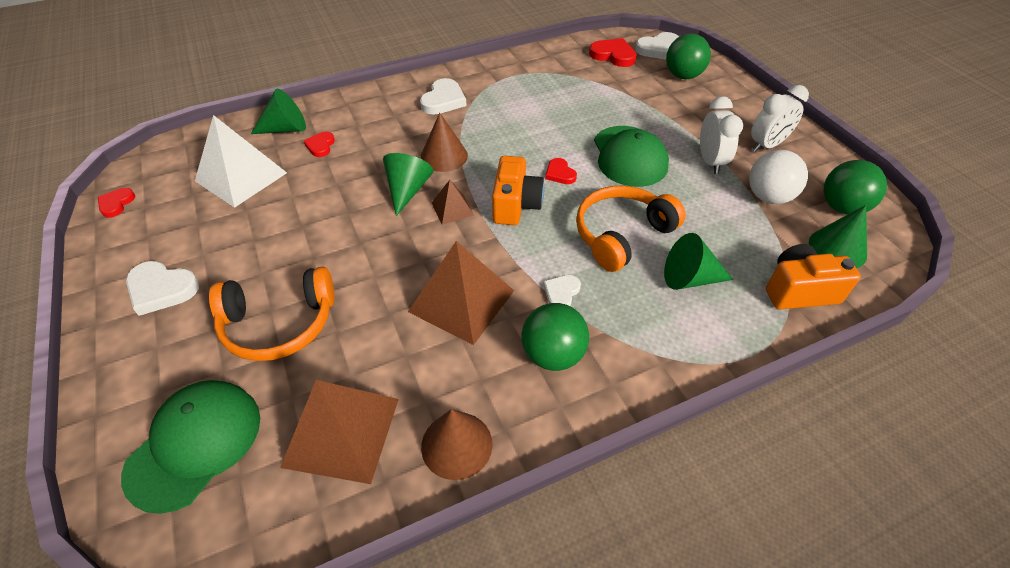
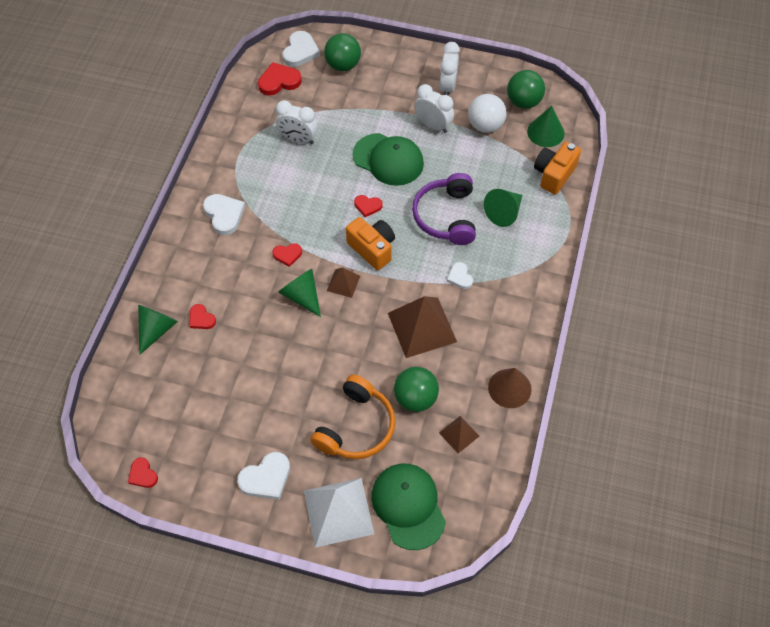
camera: 50 degrees left, 10 degrees up
(241, 177) = (188, 384): white pyramid -> white pyramid (338, 512)
(341, 432) = (459, 434): brown pyramid -> brown pyramid, size x0.50
(444, 156) = (287, 255): brown cone -> red heart
(553, 354) = (495, 311): green ball -> green ball (415, 398)
(572, 95) = (298, 139): none -> white clock
(621, 234) = (446, 216): orange headphones -> purple headphones

